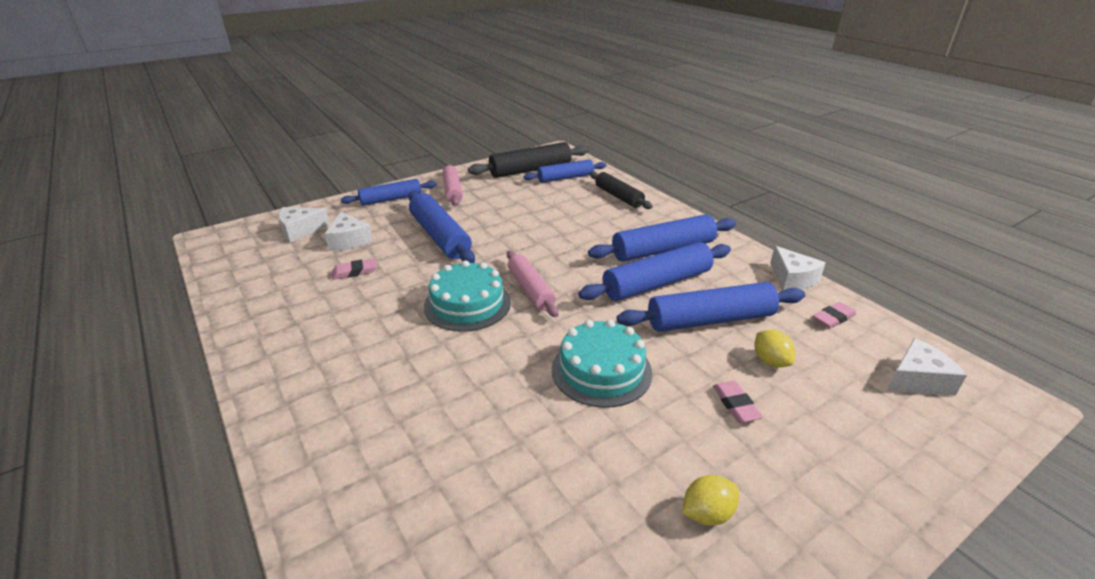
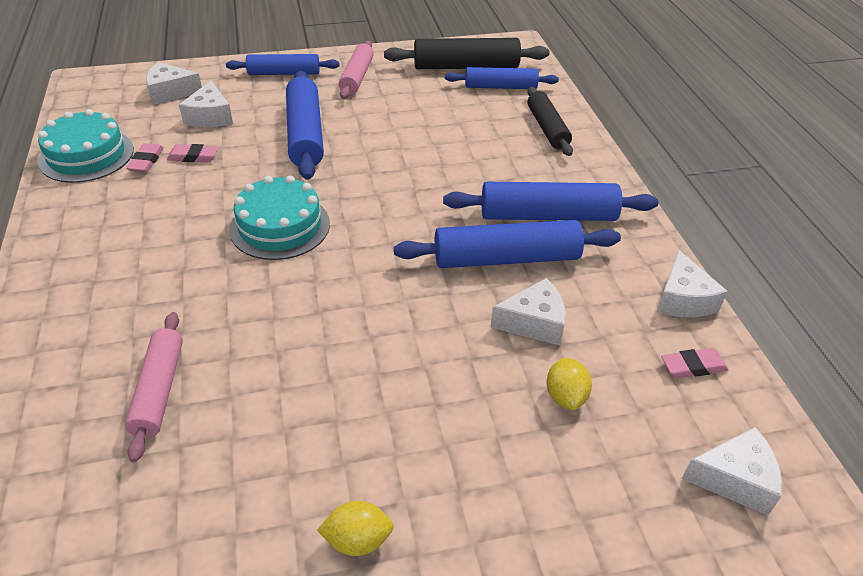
camera: 20 degrees right, 10 degrees up
(530, 290) = (357, 227): pink rolling pin -> pink rolling pin (159, 390)
(601, 370) = (365, 346): turquoise cake -> turquoise cake (87, 155)
(710, 320) = (534, 323): blue rolling pin -> white cheese
(735, 405) = (482, 434): pink eraser -> pink eraser (146, 161)

